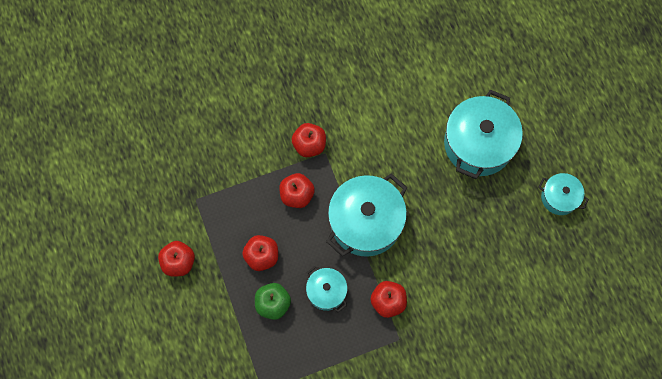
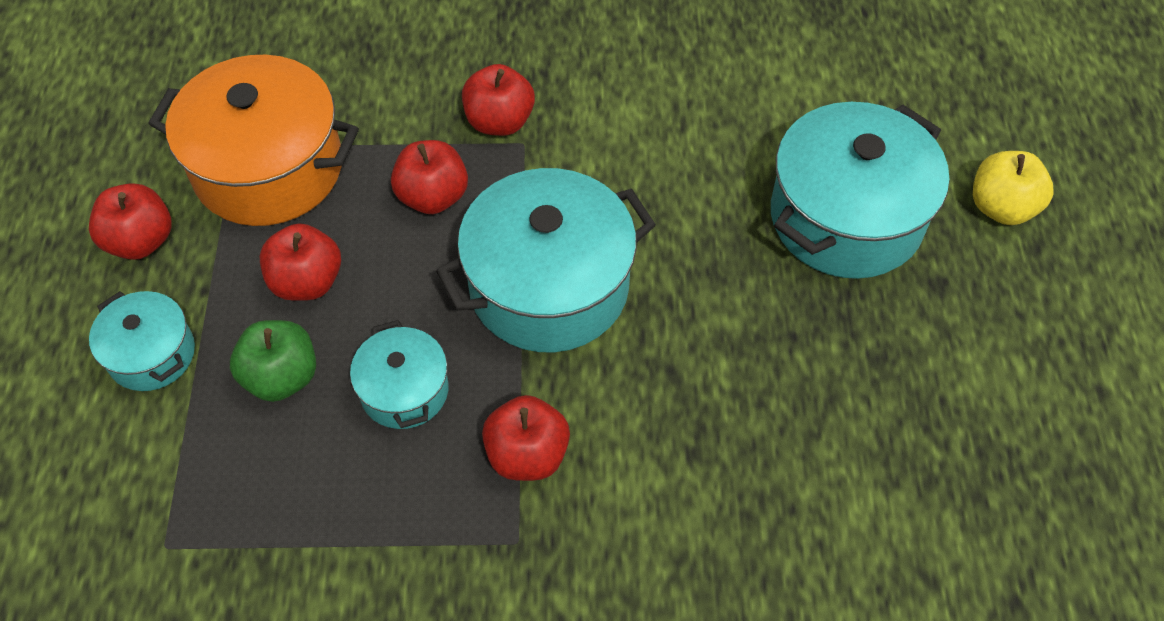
camera: 20 degrees right, 15 degrees down
(216, 206) = (268, 168): none -> orange pot
(541, 116) = (1001, 207): none -> yellow apple
(559, 197) = (995, 370): turquoise pot -> turquoise pot (152, 354)

